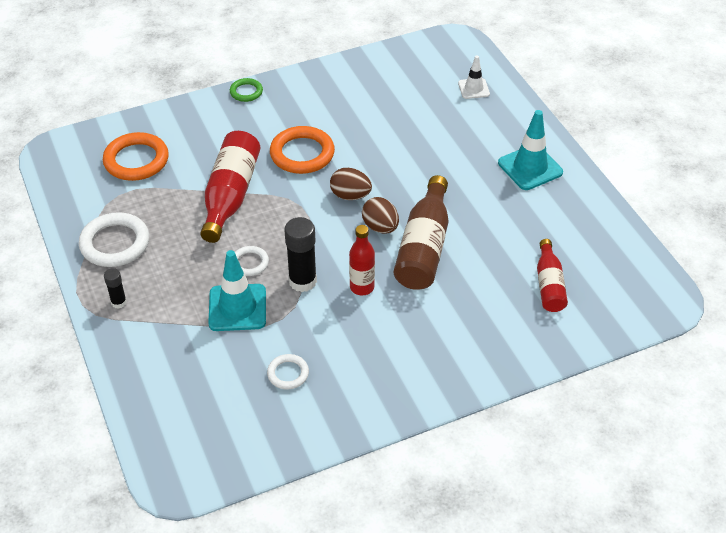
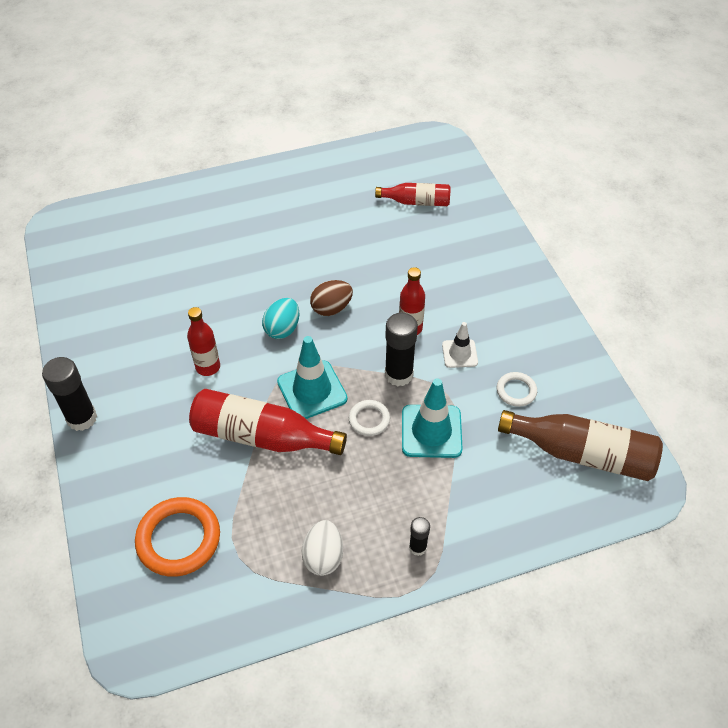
camera: 85 degrees left, 5 degrees up
(115, 243) = (323, 557): white ring -> white egg
(246, 92) = (82, 418): green ring -> black glue stick
(302, 154) = (208, 367): orange ring -> red bottle
(350, 196) = (282, 329): brown egg -> turquoise egg
(424, 247) = (363, 278): brown bottle -> brown bottle (582, 454)
(473, 89) = (143, 219): white traffic cone -> white traffic cone (459, 354)
(530, 168) = (269, 194): turquoise traffic cone -> turquoise traffic cone (312, 390)

